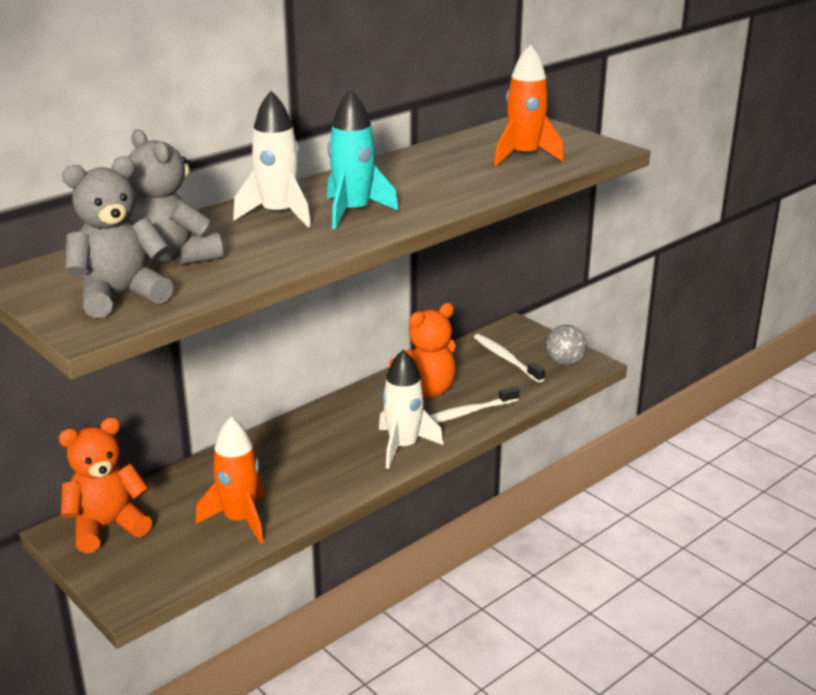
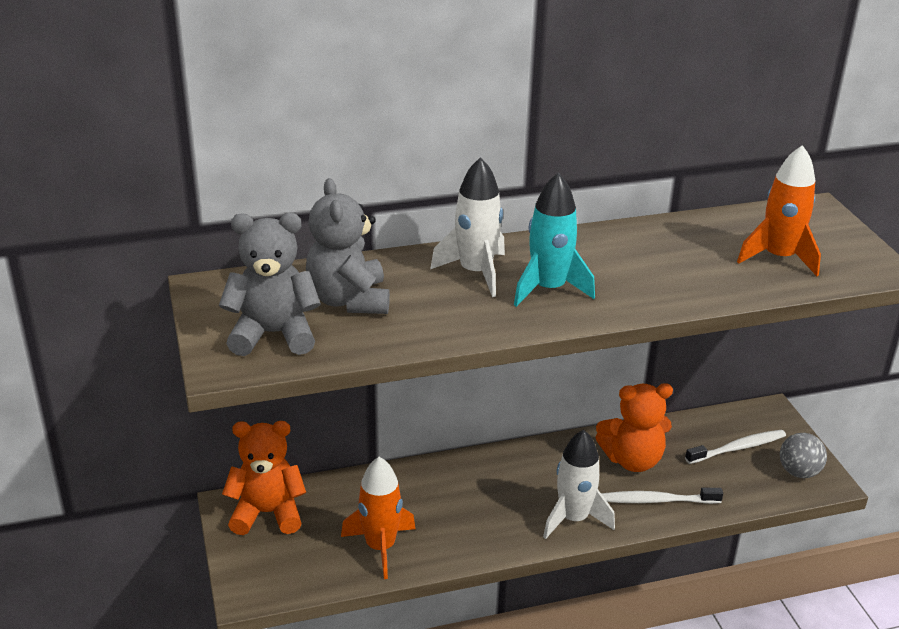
camera: 25 degrees right, 5 degrees up
(506, 359) = (738, 448): white toothbrush -> white toothbrush turned 75 degrees clockwise

